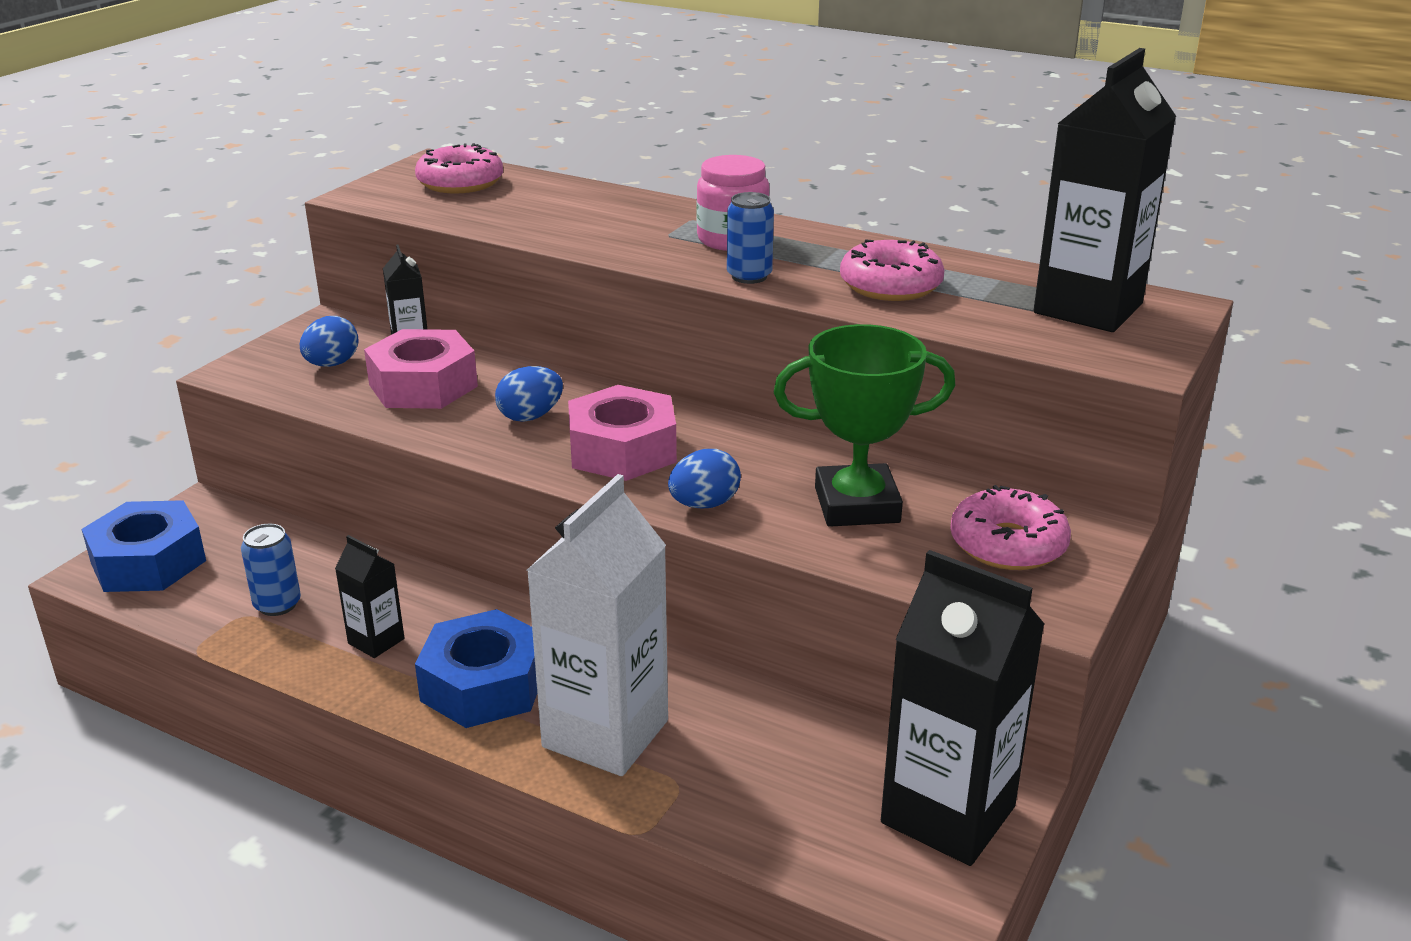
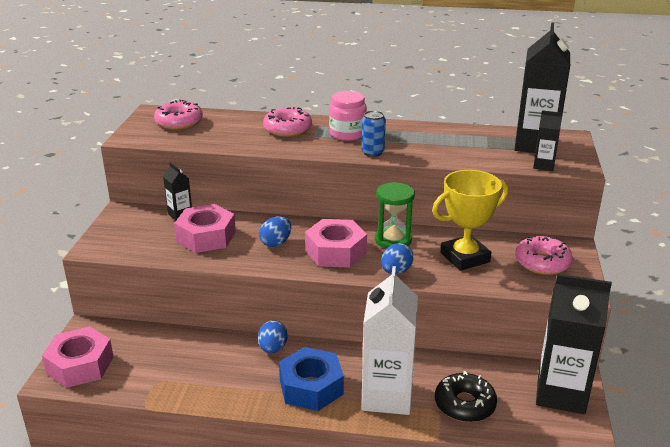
camera: 20 degrees left, 0 degrees up
(148, 562) = (80, 365): blue nut -> pink nut
(277, 604) = (172, 371): blue can -> none
(332, 364) = (146, 234): blue egg -> blue egg (273, 348)
(376, 641) = (240, 378): black carton -> black carton (543, 165)
(740, 785) = (464, 404): none -> black donut
(743, 449) = (393, 240): none -> green hourglass
(857, 505) = (465, 257): green trophy -> yellow trophy
(890, 285) = (441, 147): pink donut -> pink donut (287, 129)

